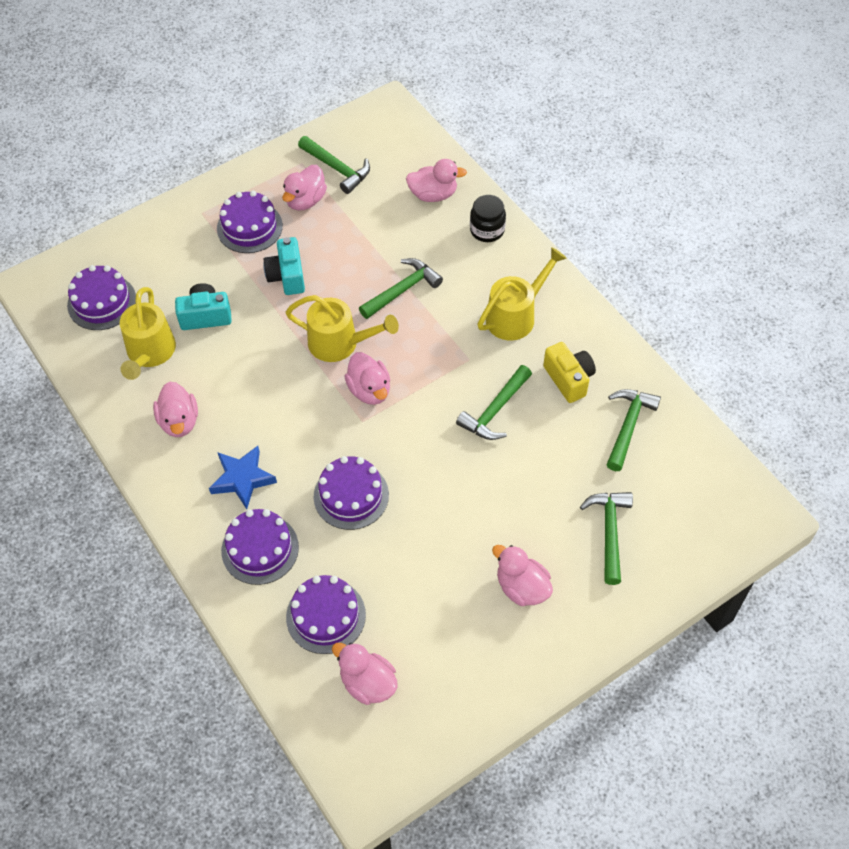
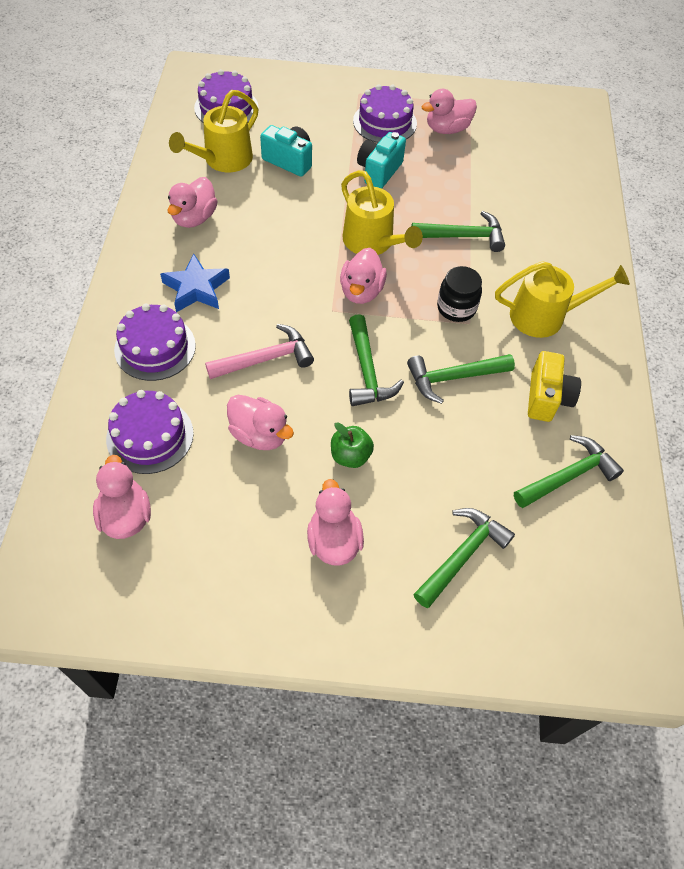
camera: 35 degrees right, 0 degrees up
(337, 168) = (494, 122): green hammer -> green hammer (367, 370)
(351, 495) = (265, 359): purple cake -> pink hammer
(433, 194) = (559, 184): pink duck -> pink duck (259, 434)
(478, 521) = (350, 456): none -> green apple
(487, 230) = (582, 236): black jar -> black jar (456, 308)

